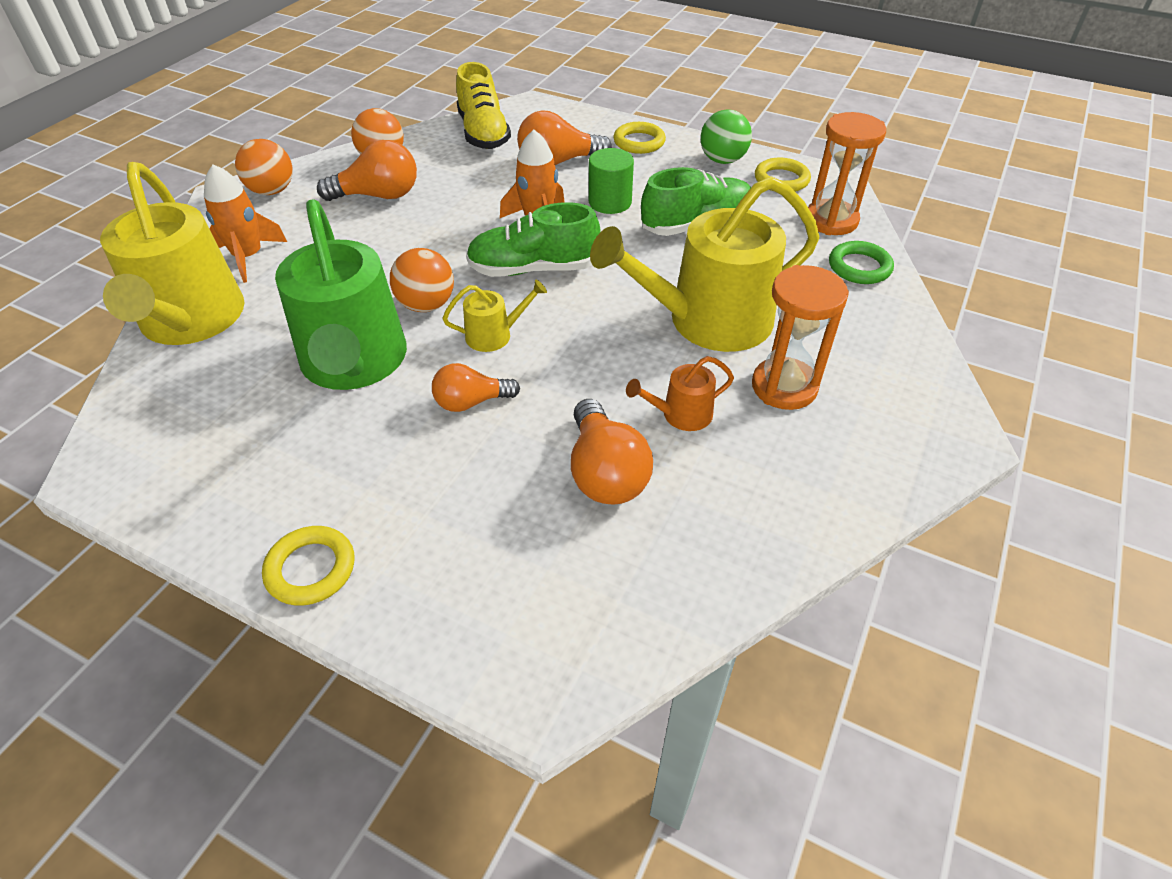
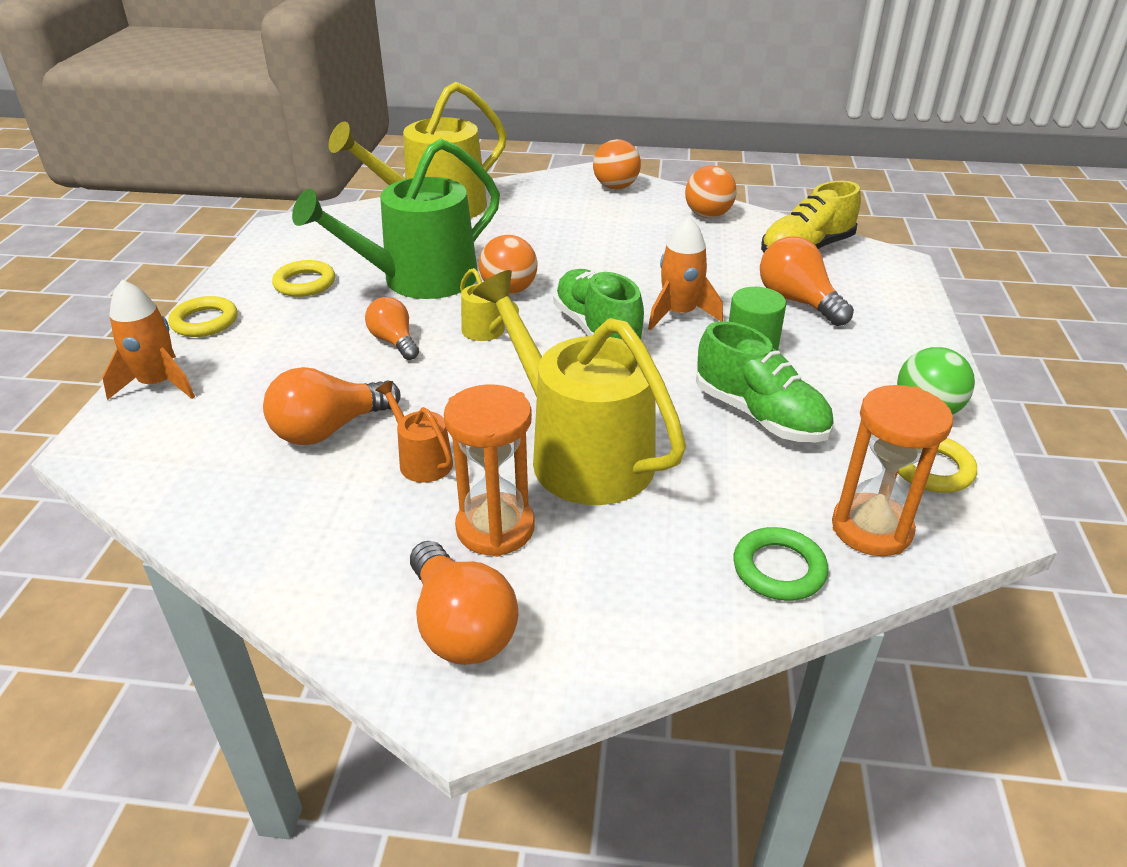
camera: 70 degrees right, 10 degrees down
(248, 257) = (522, 204): orange rocket -> orange rocket (158, 384)
(378, 196) = (649, 229): orange light bulb -> orange light bulb (460, 626)
(639, 142) = (897, 342): yellow ring -> yellow ring (305, 283)

